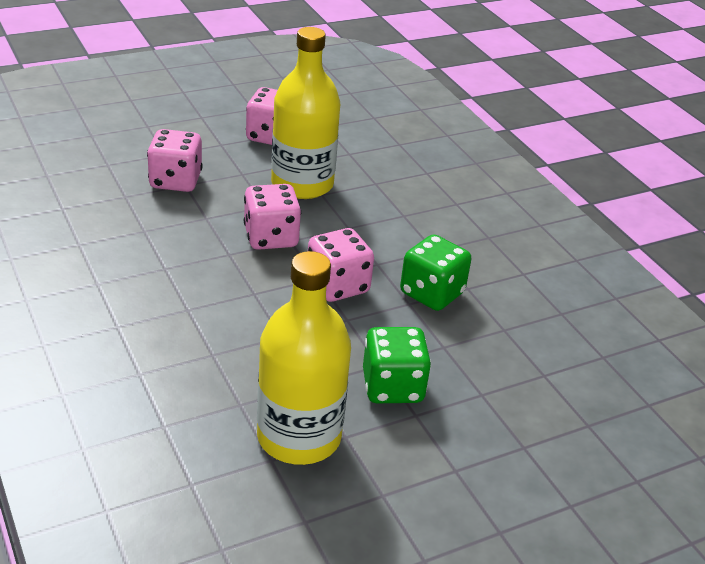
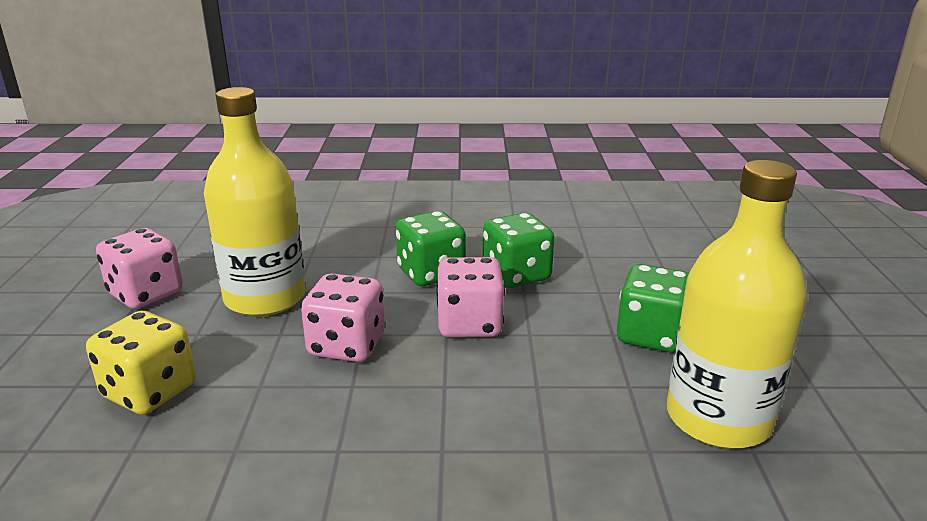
camera: 60 degrees left, 10 degrees down
(175, 181) = (150, 391): pink dice -> yellow dice
(397, 248) = (431, 273): none -> green dice

